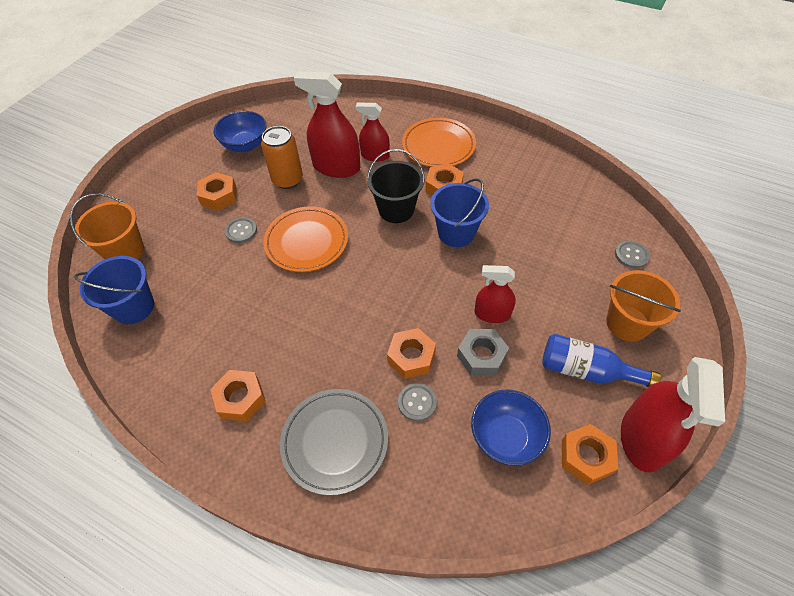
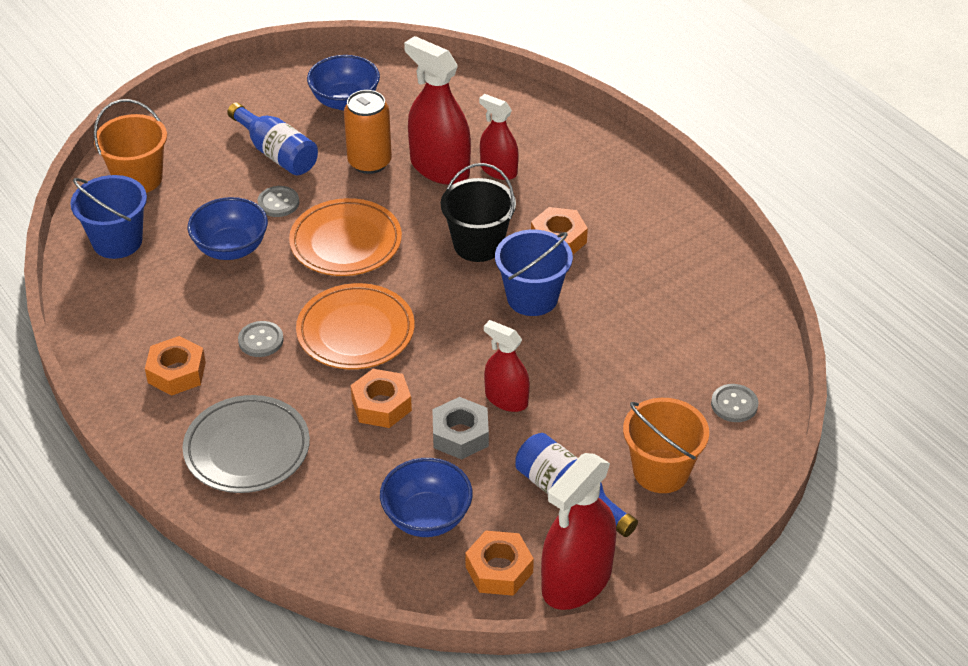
camera: 25 degrees right, 10 degrees down
(219, 196) = (276, 153): orange nut -> blue bottle
(226, 278) = (231, 248): none -> blue bowl
(417, 402) = (356, 449): grey button -> grey button (261, 340)
(438, 146) = (590, 186): orange plate -> orange plate (355, 331)

